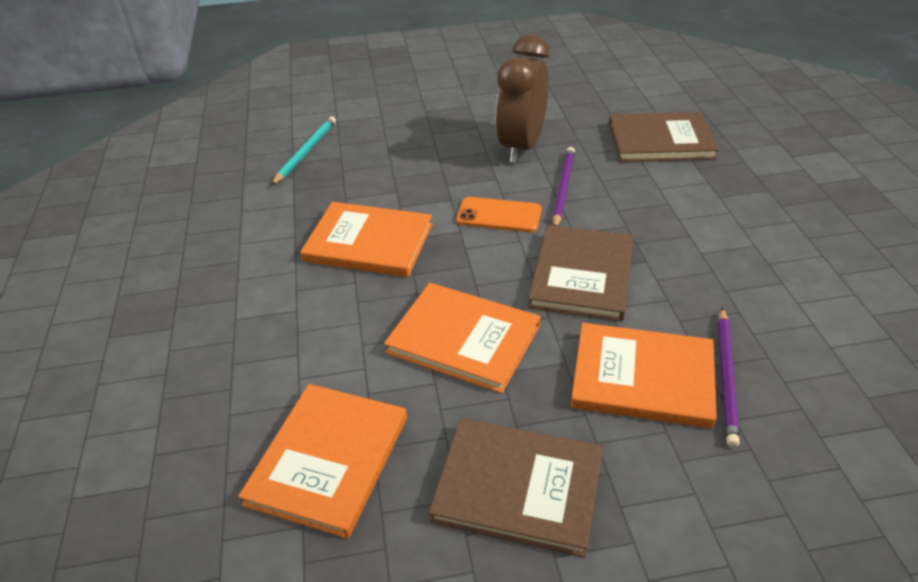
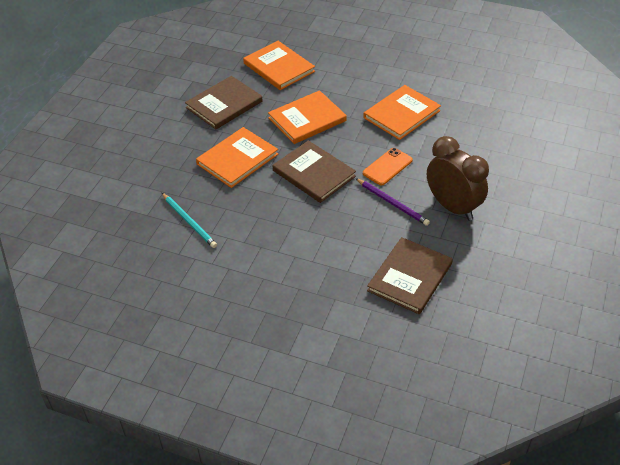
camera: 120 degrees right, 5 degrees up
(306, 152) = (513, 117): turquoise pencil -> turquoise pencil (189, 222)
(726, 377) = (213, 183): purple pencil -> none

